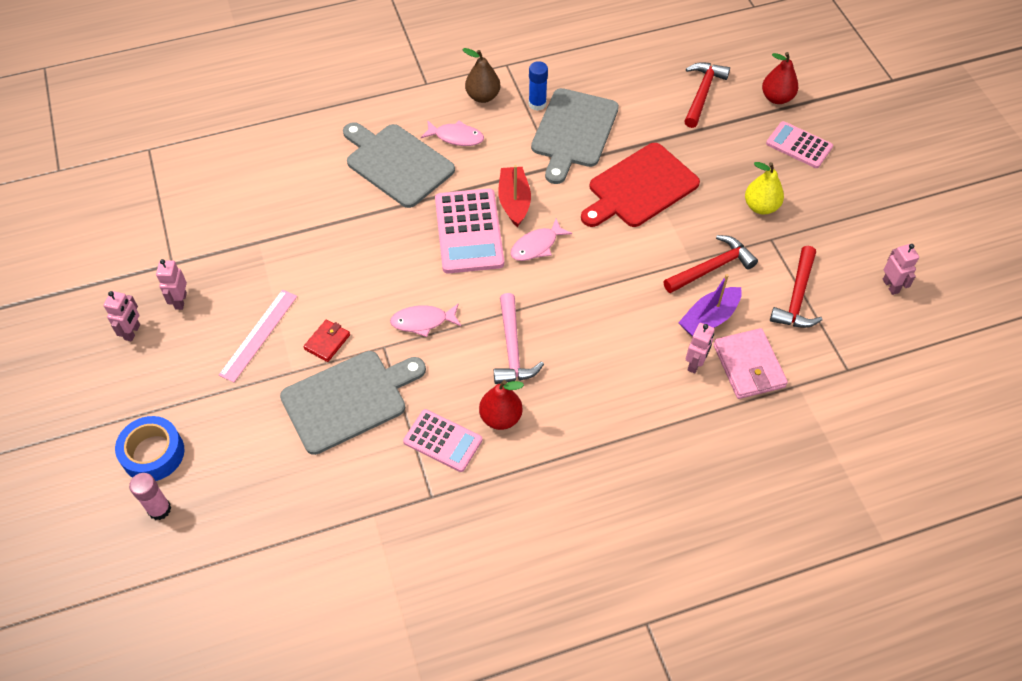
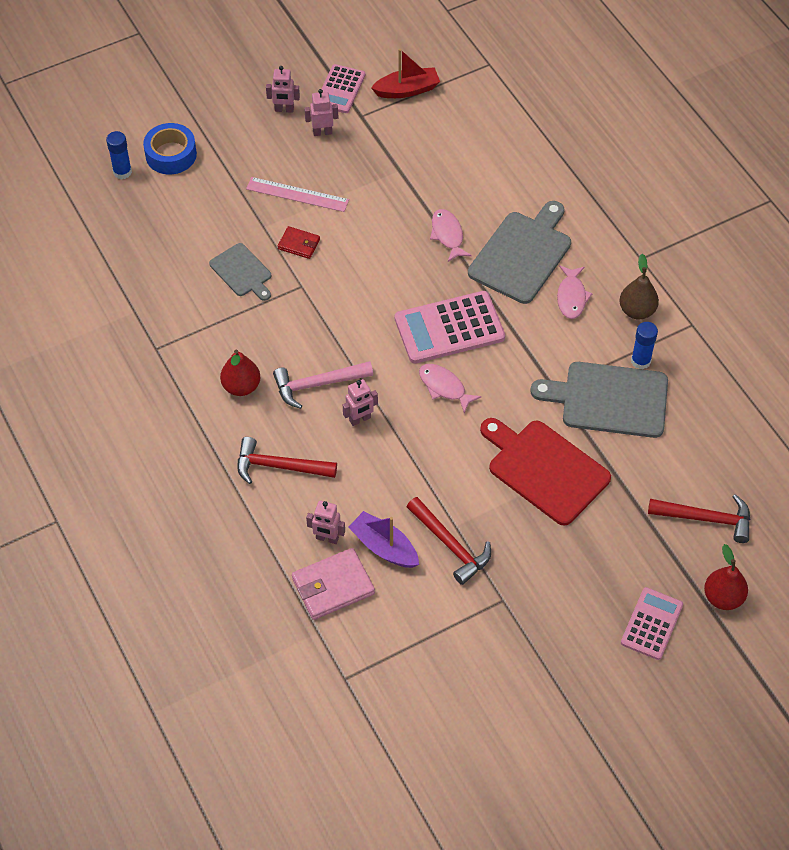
camera: 80 degrees right, 0 degrees up
(159, 509) = (122, 172): pink glue stick -> blue glue stick
(348, 399) = (242, 272): grey cutting board -> grey cutting board, size x0.57
(423, 321) = (334, 310): pink fish -> pink fish (447, 235)
(443, 441) = (211, 347): pink calculator -> pink calculator (340, 89)
(514, 201) = (497, 360): red boat -> red boat (407, 90)
(761, 206) = (547, 588): yellow pear -> none
(797, 297) = (429, 628): red hammer -> red hammer (279, 466)
(891, 286) = (464, 722): pink robot -> pink robot (360, 419)

